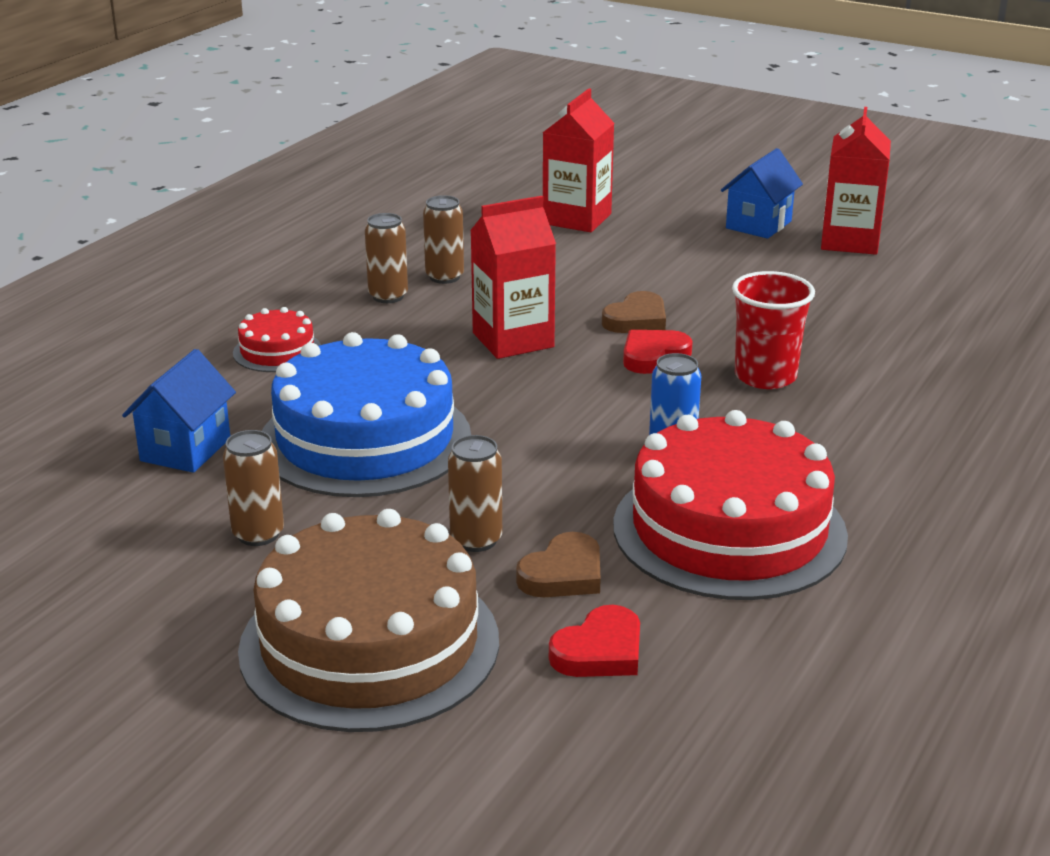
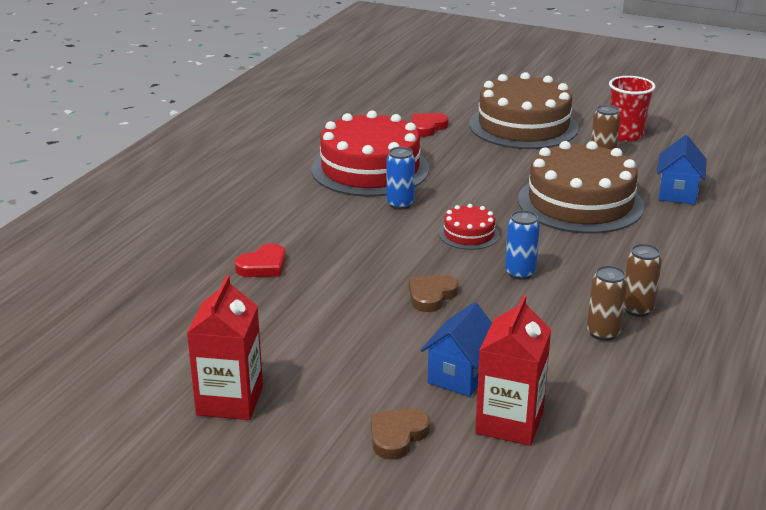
camera: 175 degrees right, 0 degrees up
(277, 351) = (682, 256): red cake -> red cake (469, 234)
(365, 439) = (580, 203): blue cake -> brown cake
(476, 540) = (494, 160): brown can -> none
(513, 340) = (520, 273): red carton -> blue can
(563, 574) = (449, 150): brown heart -> brown heart (397, 436)
(653, 356) = (416, 265): red heart -> red heart (263, 266)
(758, 225) = (317, 423): blue house -> blue house (460, 376)
(765, 376) = (338, 252): red cup -> red cup (625, 135)

